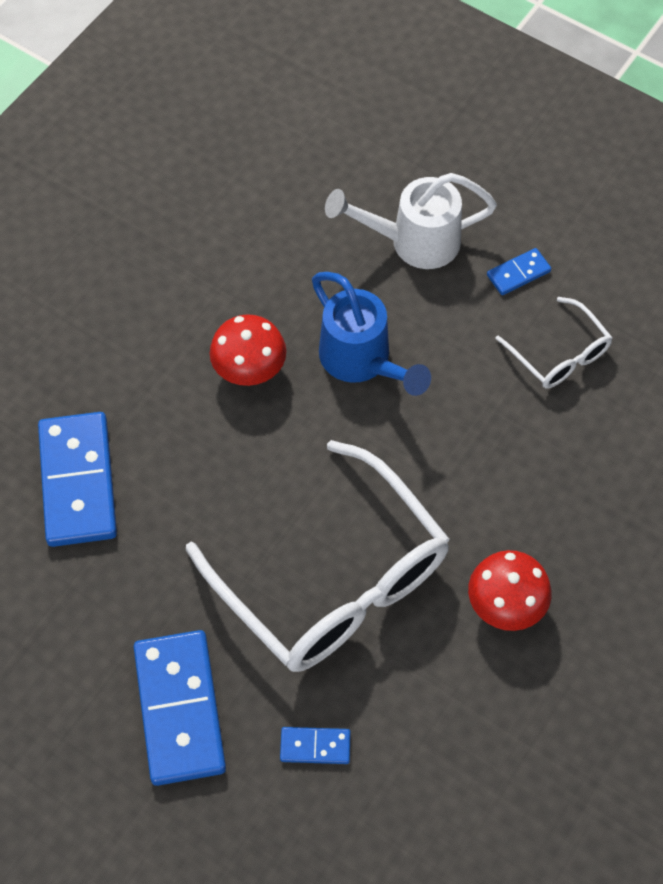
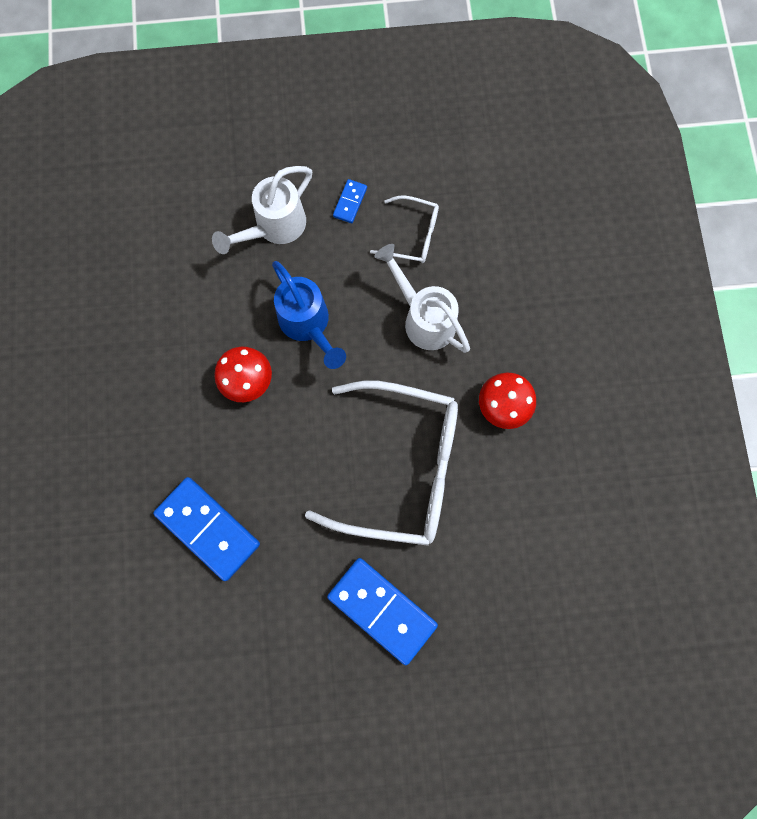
camera: 40 degrees left, 15 degrees up
(315, 746) = (470, 568): blue domino -> none
(362, 362) = (308, 325): blue watering can -> blue watering can turned 45 degrees clockwise
(496, 446) = (423, 318): none -> white watering can

